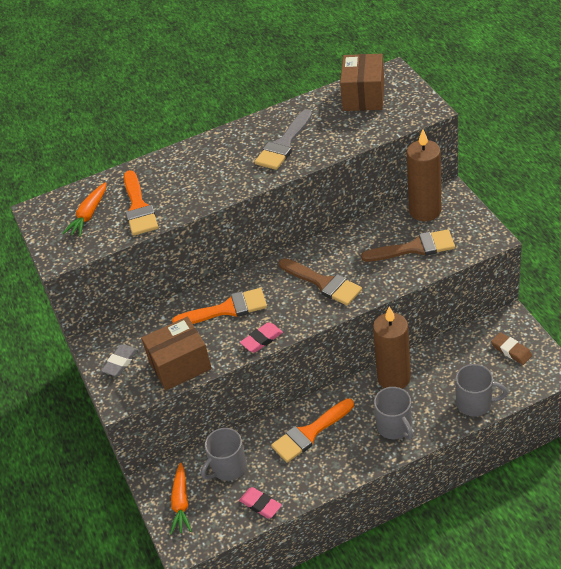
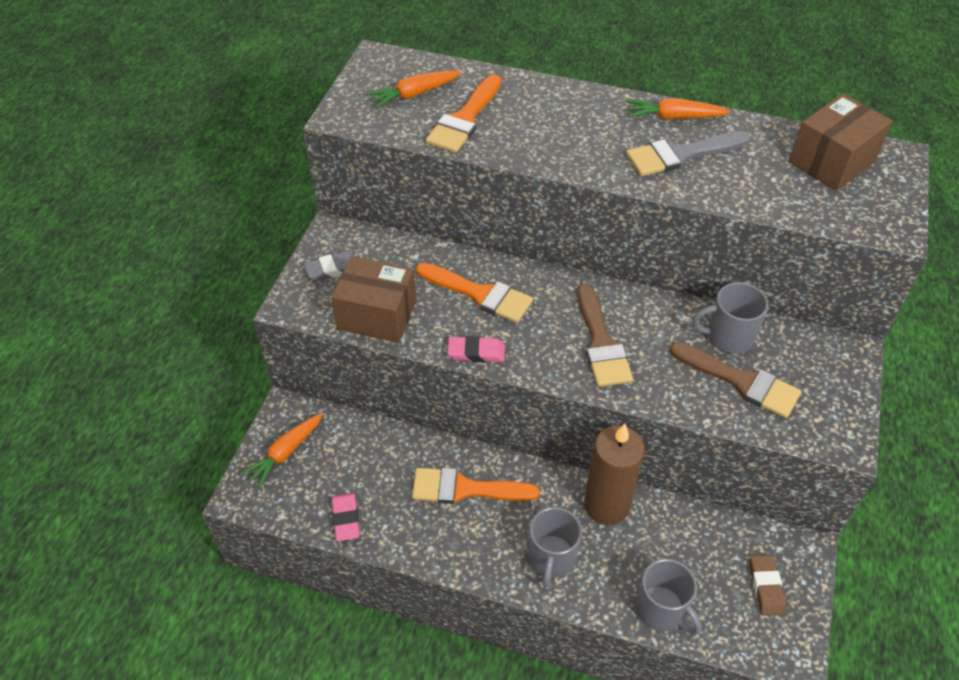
camera: 35 degrees right, 5 degrees up
(228, 467) = (359, 455): grey mug -> grey mug (728, 336)
(256, 127) = (673, 117): none -> orange carrot
(425, 211) = (799, 349): brown candle -> none

